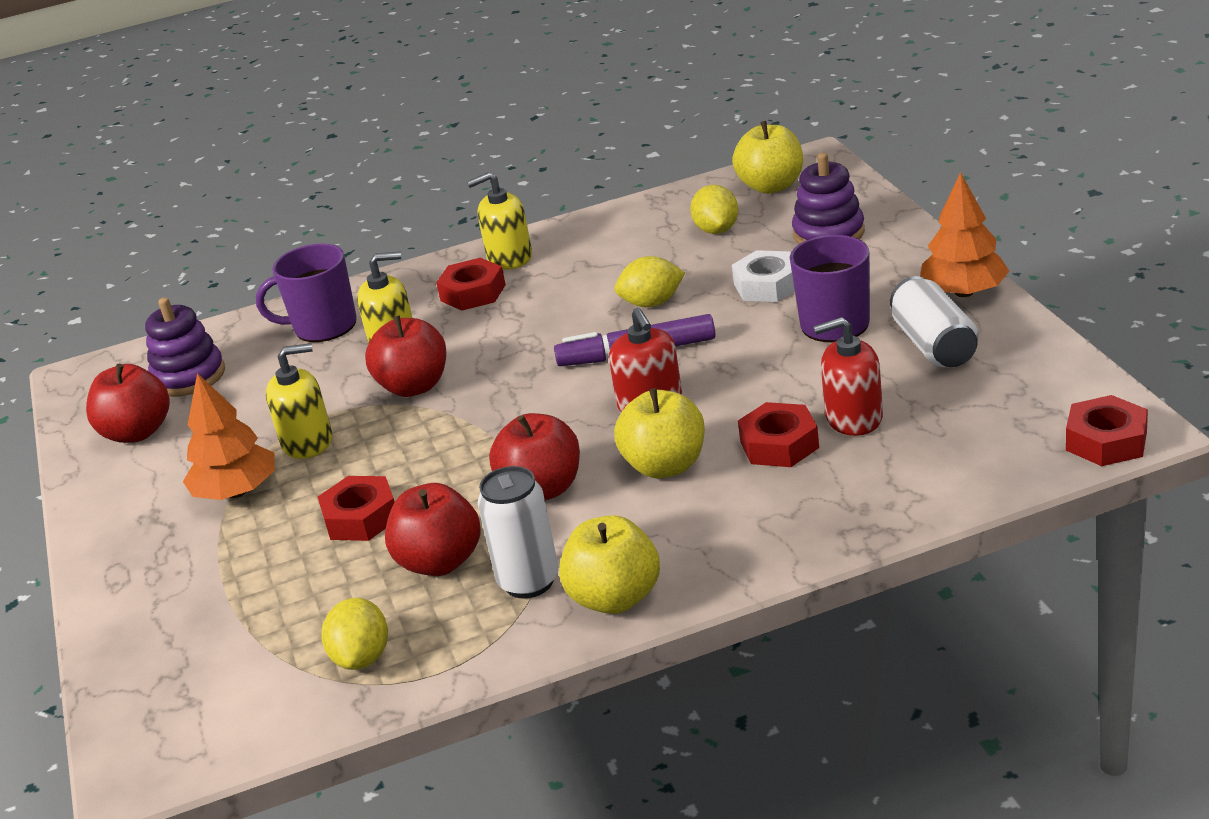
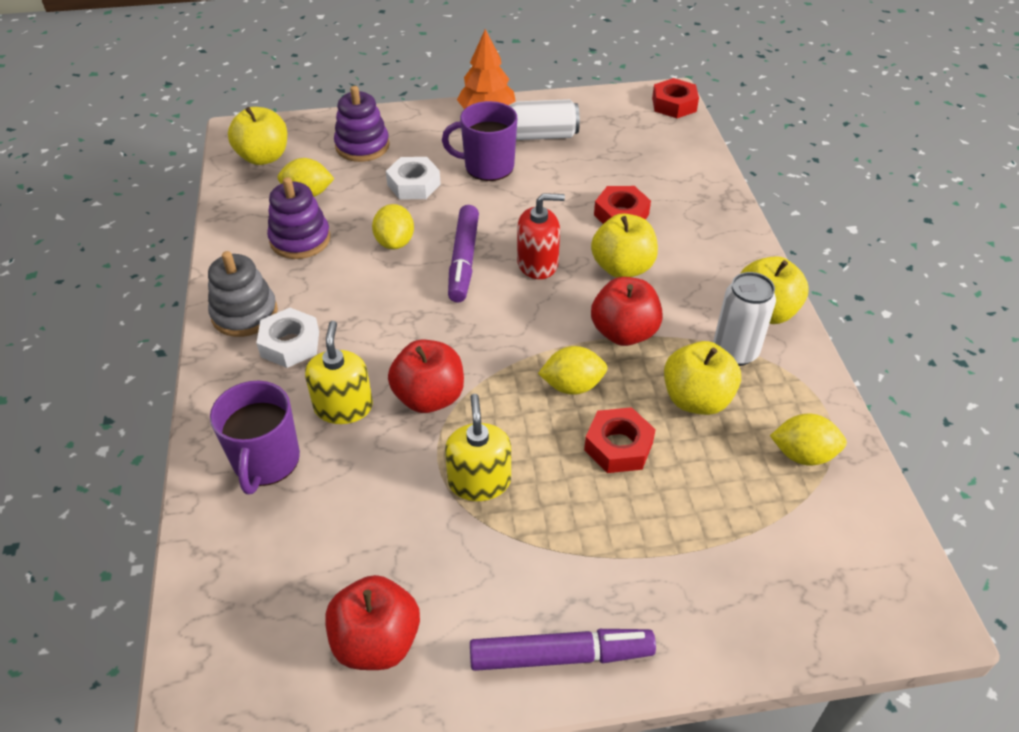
camera: 85 degrees left, 15 degrees up
(114, 530) = (561, 655): none -> purple marker
(189, 377) = (285, 590): purple stacking toy -> purple stacking toy (300, 239)
(236, 492) = (538, 541): orange tree -> none
(440, 562) = (696, 399): red apple -> yellow apple
(446, 470) = (572, 386): none -> yellow lemon
(473, 293) = (290, 344): red nut -> white nut
(509, 258) = (244, 314): yellow soap dispenser -> grey stacking toy
(853, 418) = (606, 180): red soap dispenser -> none

